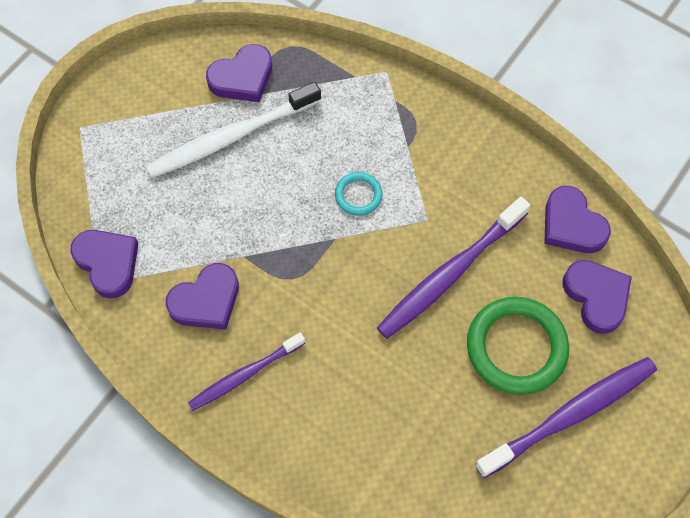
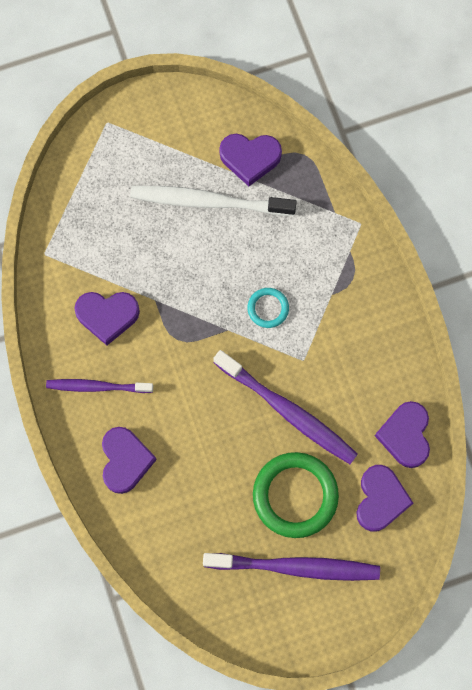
camera: 35 degrees right, 10 degrees up
(108, 263) = (59, 242): purple heart -> purple heart (125, 460)
(449, 274) = (288, 411): purple toothbrush -> purple toothbrush turned 135 degrees counterclockwise

